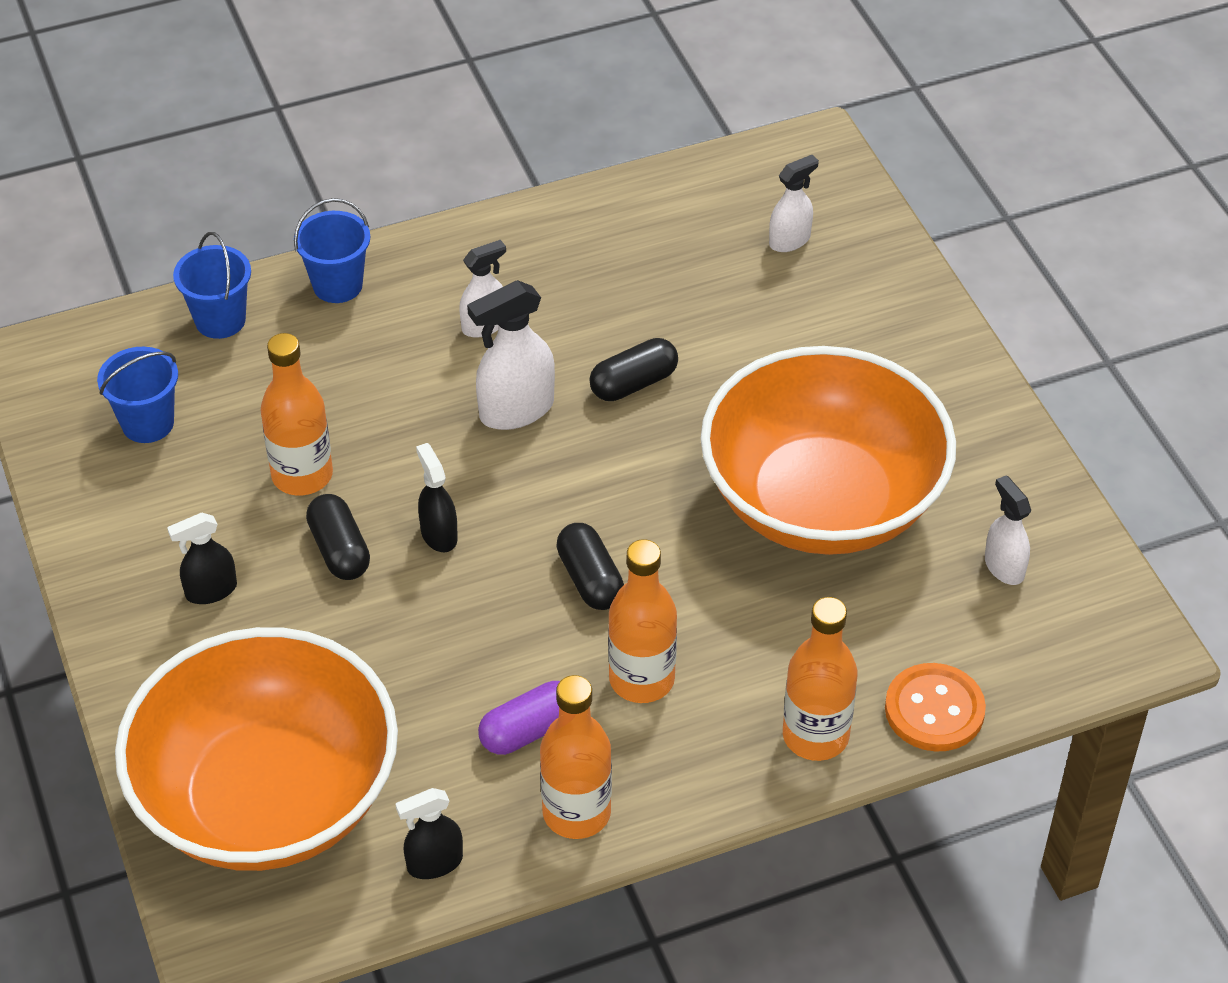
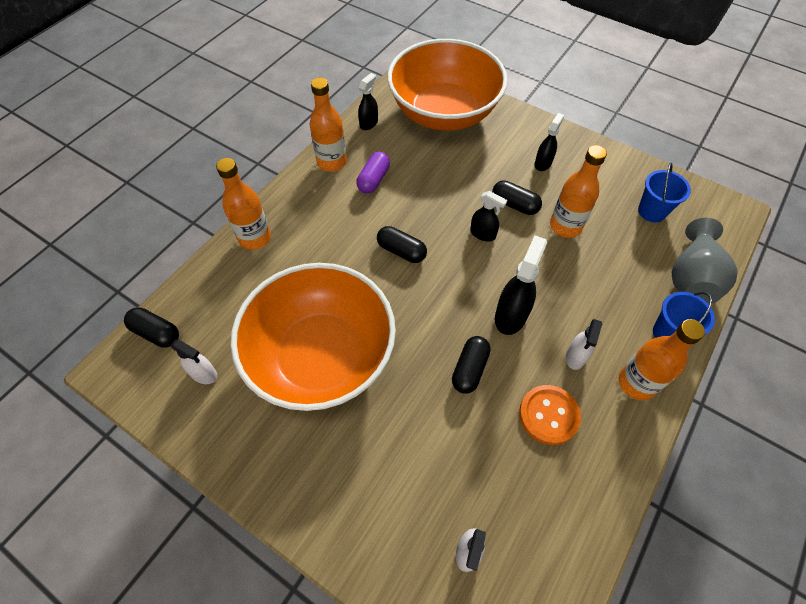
camera: 145 degrees right, 10 degrees up
(220, 320) = (691, 278): blue bucket -> grey vase
(516, 410) = (511, 315): white spray bottle -> black spray bottle
(641, 679) = (345, 221): orange bottle -> orange bottle (636, 383)
(934, 710) = (206, 277): orange button -> orange button (549, 415)
(1052, 662) = (156, 333): none -> black capsule

